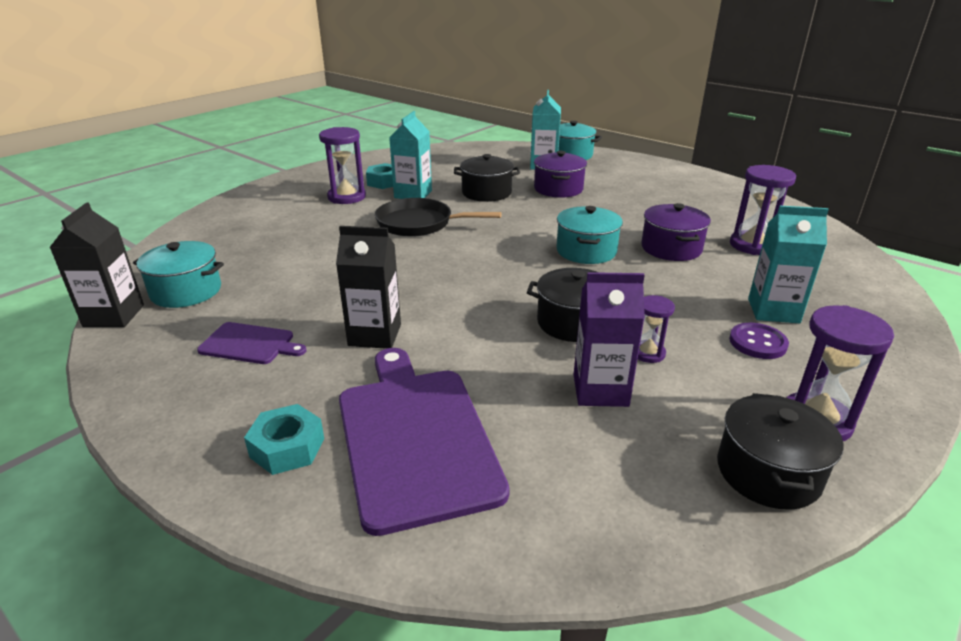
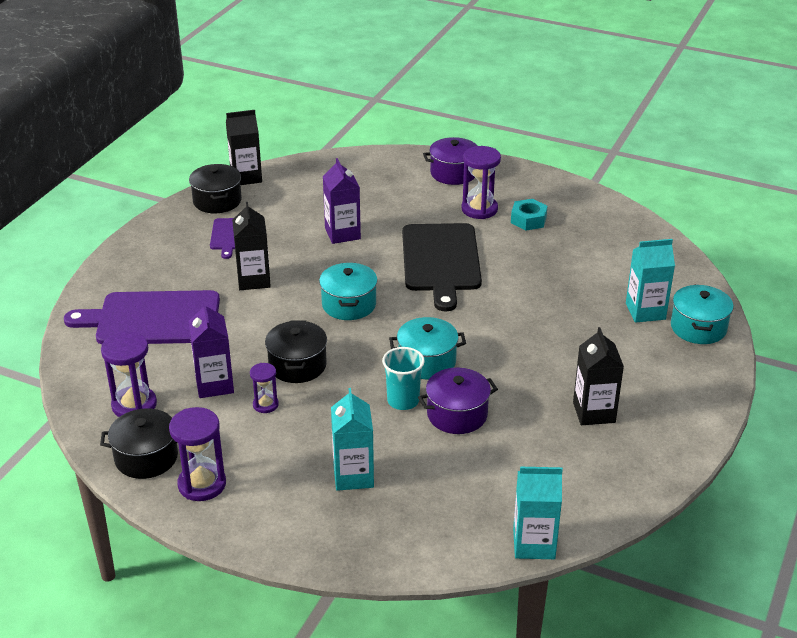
camera: 75 degrees right, 5 degrees up
(186, 291) = (284, 191): turquoise pot -> turquoise pot (349, 304)
(287, 447) = (137, 278): turquoise nut -> none
(323, 266) = (342, 233): none -> purple carton
(413, 194) = (507, 243): turquoise carton -> turquoise carton (534, 544)
(415, 437) = (153, 318): purple cutting board -> purple cutting board turned 150 degrees counterclockwise
(420, 224) = (440, 261): black pan -> black cutting board
(486, 193) = (536, 285): black pot -> black pot (217, 201)
(558, 189) = (575, 330): purple pot -> purple pot (453, 173)
(648, 270) = (403, 401): none -> turquoise cup
(670, 198) = (594, 412): none -> black carton
(752, 245) = (490, 471): purple hourglass -> purple hourglass (134, 405)
(757, 343) = (297, 463): purple button -> none

